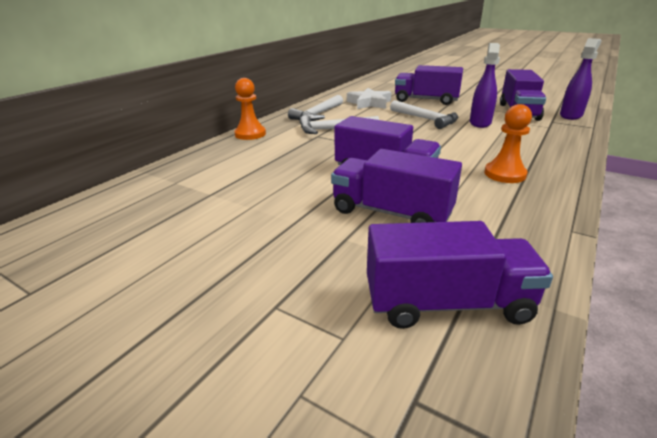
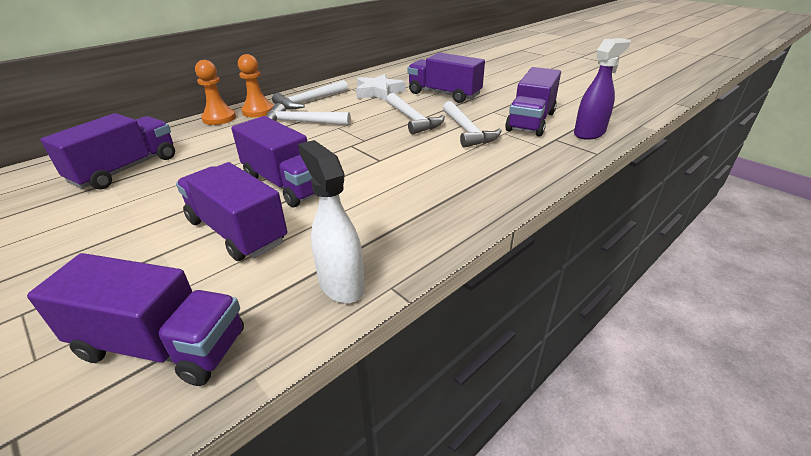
camera: 15 degrees right, 5 degrees up
(214, 182) = (126, 169): none -> purple truck
(480, 123) = (467, 131): purple spray bottle -> white hammer
(504, 174) = (409, 203): orange pawn -> orange pawn (258, 111)
(531, 235) = (341, 284): none -> white spray bottle

